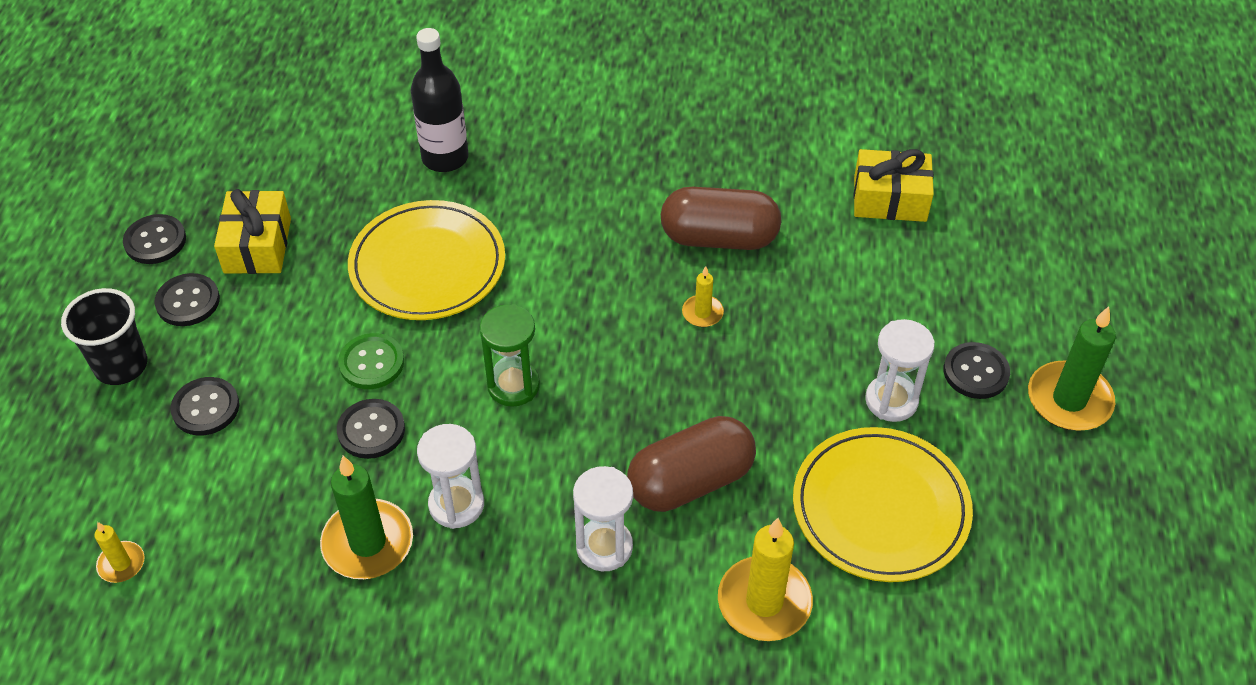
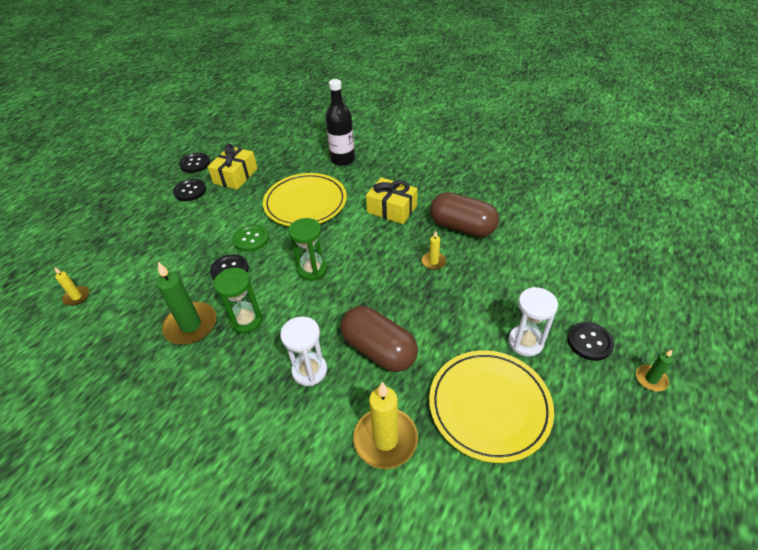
camera: 25 degrees right, 5 degrees down
(121, 366) = (143, 210): black cup -> none
(206, 408) = (164, 238): black button -> none
(456, 504) = (246, 320): white hourglass -> green hourglass
(690, 481) = (379, 350): brown capsule -> brown capsule turned 45 degrees clockwise
(890, 199) = (572, 232): yellow gift -> yellow gift (392, 209)
(1069, 400) = (651, 379): green candle -> green candle, size x0.51

